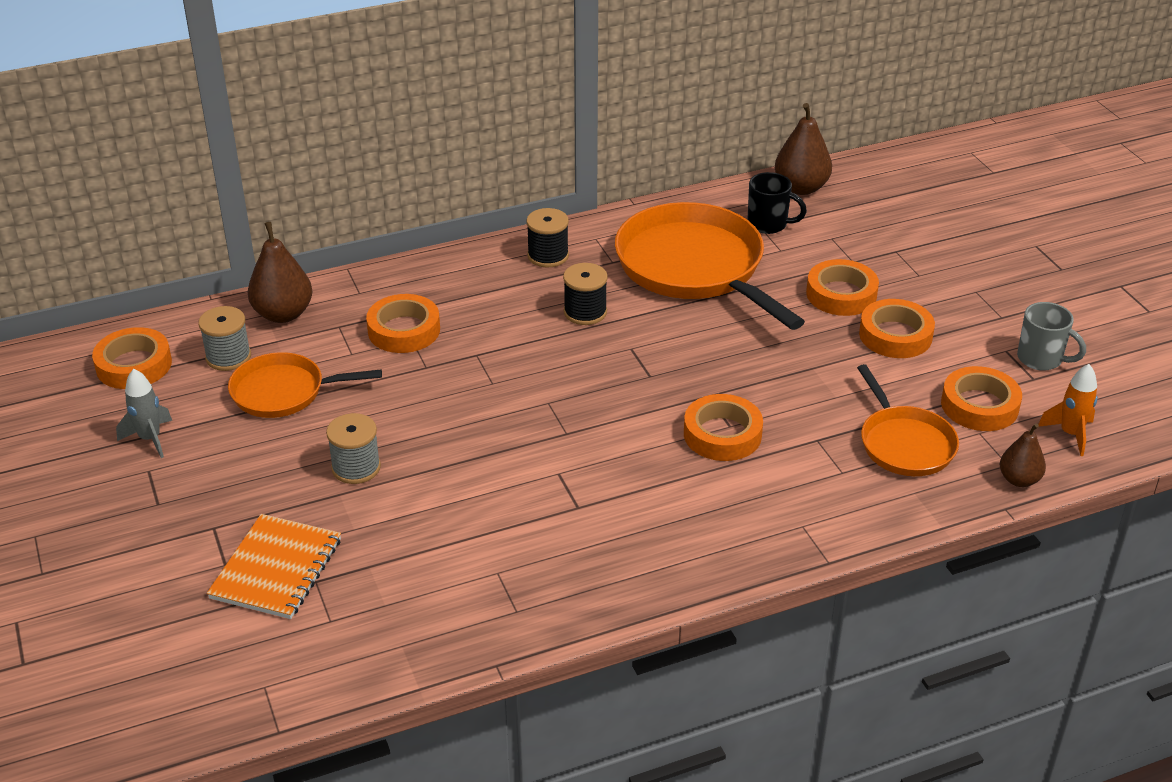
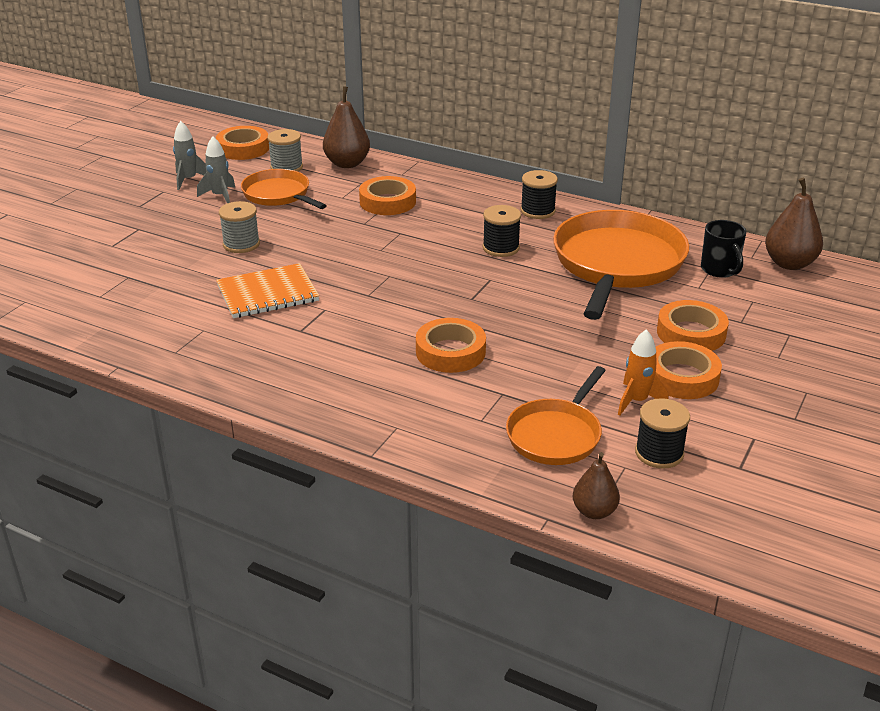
camera: 50 degrees right, 5 degrees down
(225, 434) = (220, 196): none -> grey rocket
(276, 569) = (125, 261): orange notebook -> orange notebook (267, 293)
(979, 406) = (659, 453): orange tape -> black spool
(1041, 359) = (773, 461): grey mug -> none
(1070, 434) = (696, 517): orange rocket -> orange rocket (637, 401)

